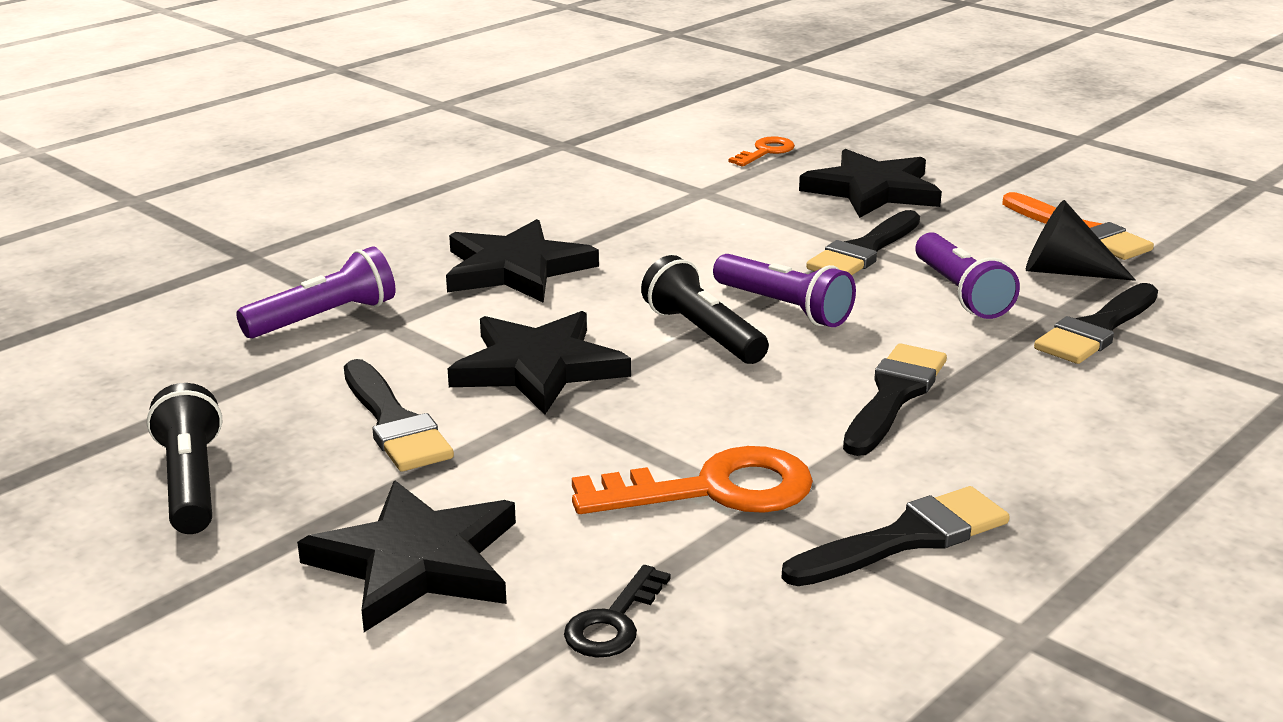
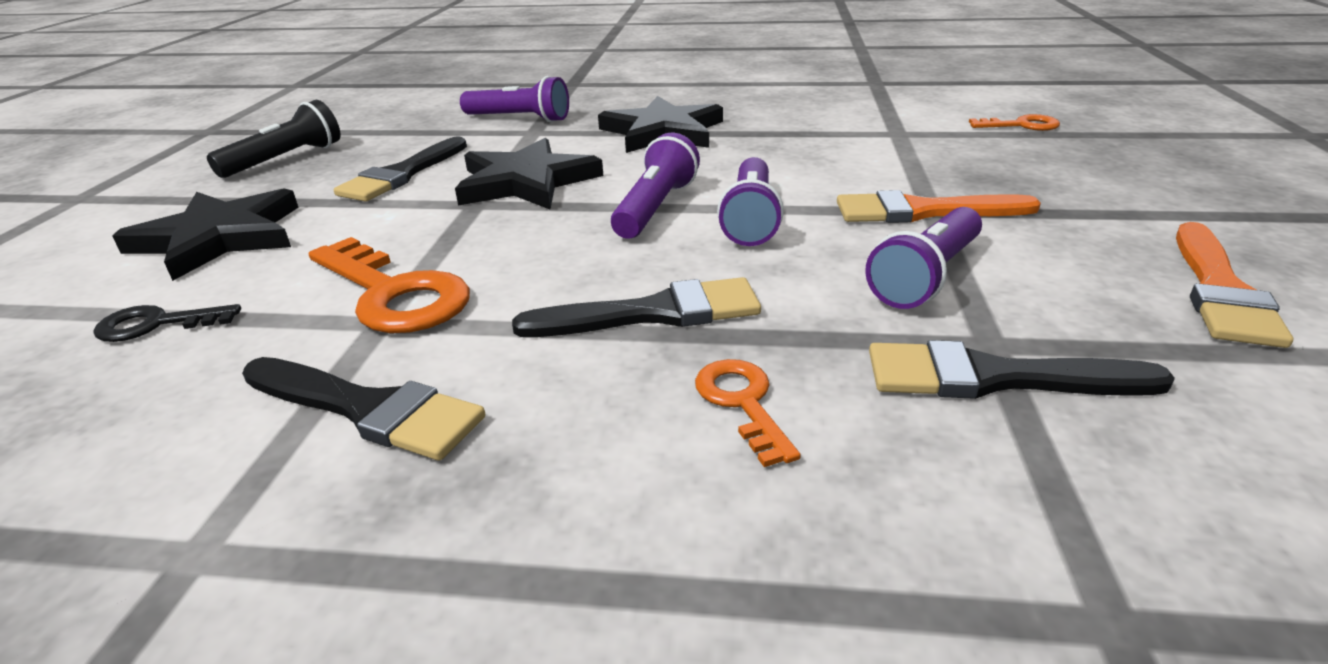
camera: 55 degrees right, 5 degrees up
(703, 334) = (655, 208): black flashlight -> purple flashlight
(864, 250) = (924, 211): black brush -> orange brush
(872, 190) = (1052, 177): black star -> none
(1045, 407) = (743, 403): none -> orange key
(1065, 272) = (1097, 313): black cone -> none

